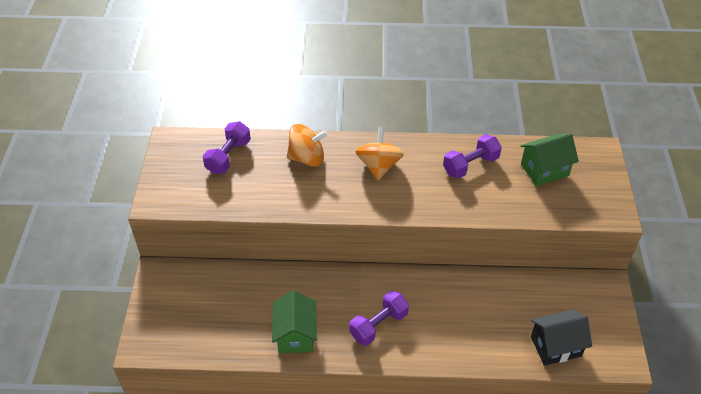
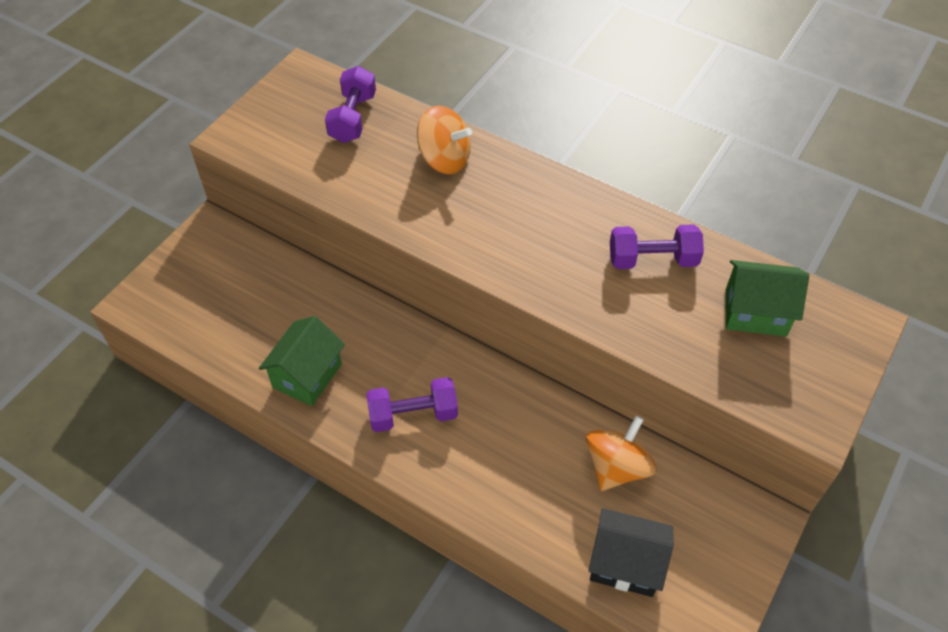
camera: 30 degrees right, 5 degrees up
(228, 156) = (352, 118): purple dumbbell -> purple dumbbell turned 45 degrees counterclockwise
(379, 166) = (527, 208): orange spinning top -> orange spinning top (617, 467)

